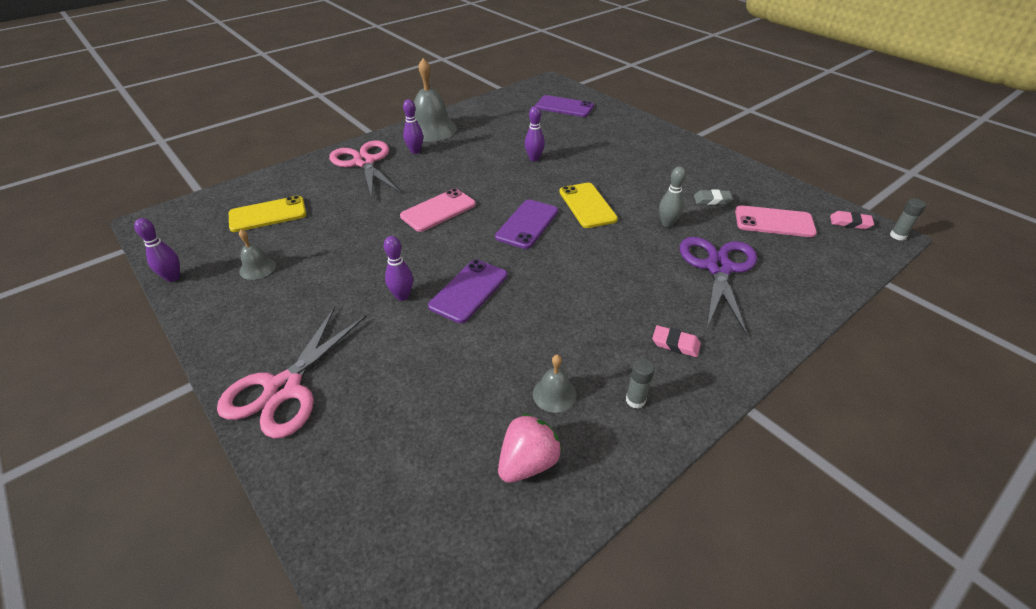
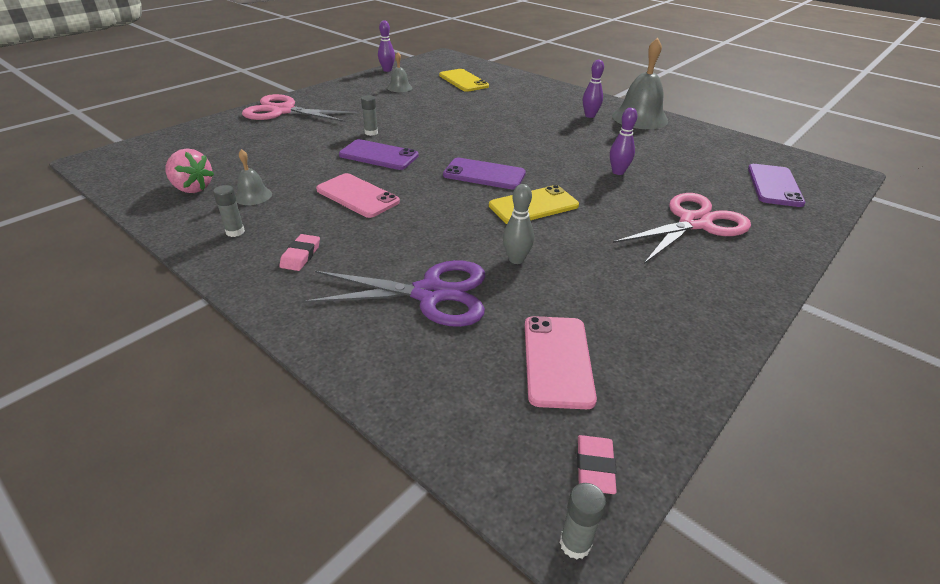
camera: 80 degrees right, 5 degrees down
(364, 162) = (555, 99): pink scissors -> pink scissors (694, 223)
(402, 296) = (371, 133): purple bowling pin -> grey glue stick
(438, 210) = (492, 134): pink phone -> pink phone (357, 196)
(712, 200) = (592, 301): grey eraser -> none

